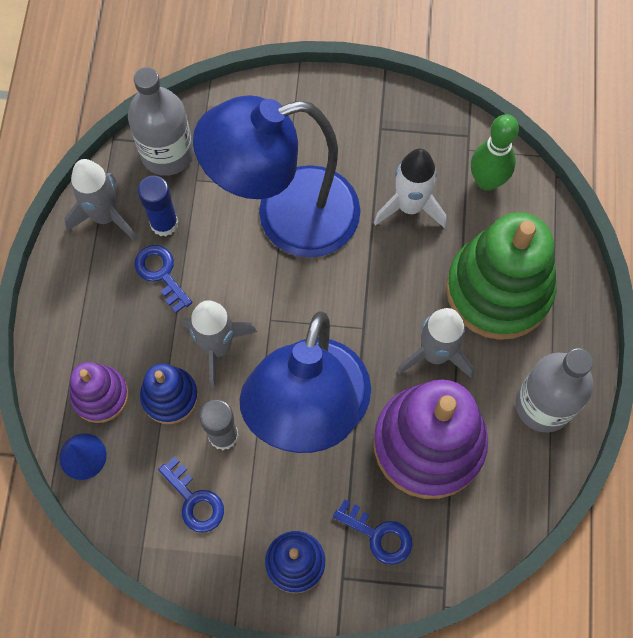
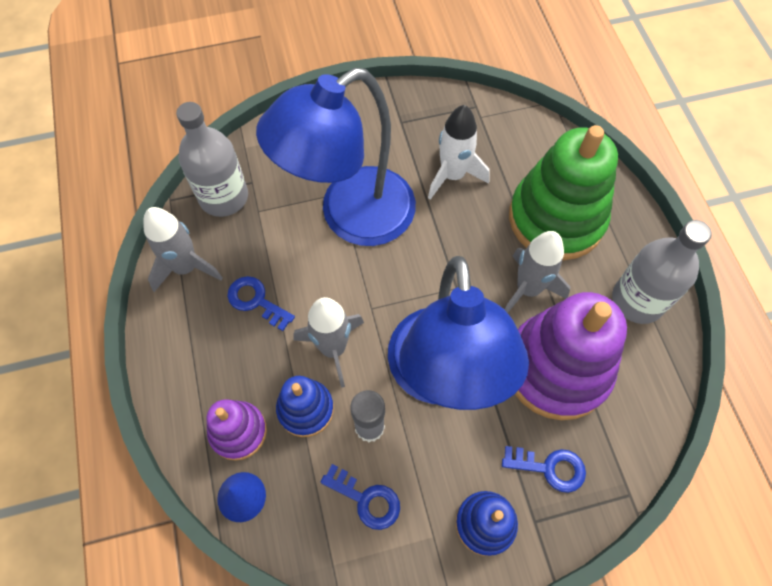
camera: 20 degrees left, 5 degrees down
(164, 223) = (243, 256): blue glue stick -> none
(487, 181) = (507, 136): green bowling pin -> none

